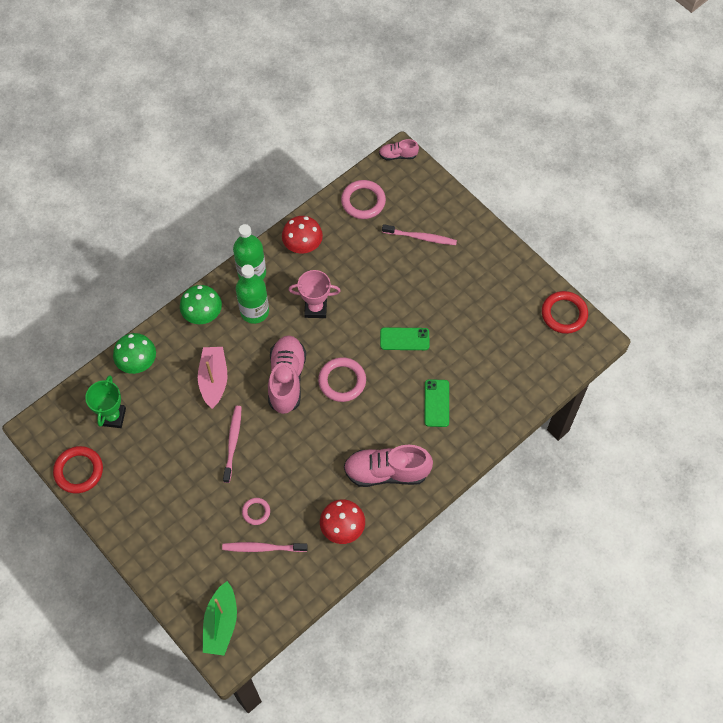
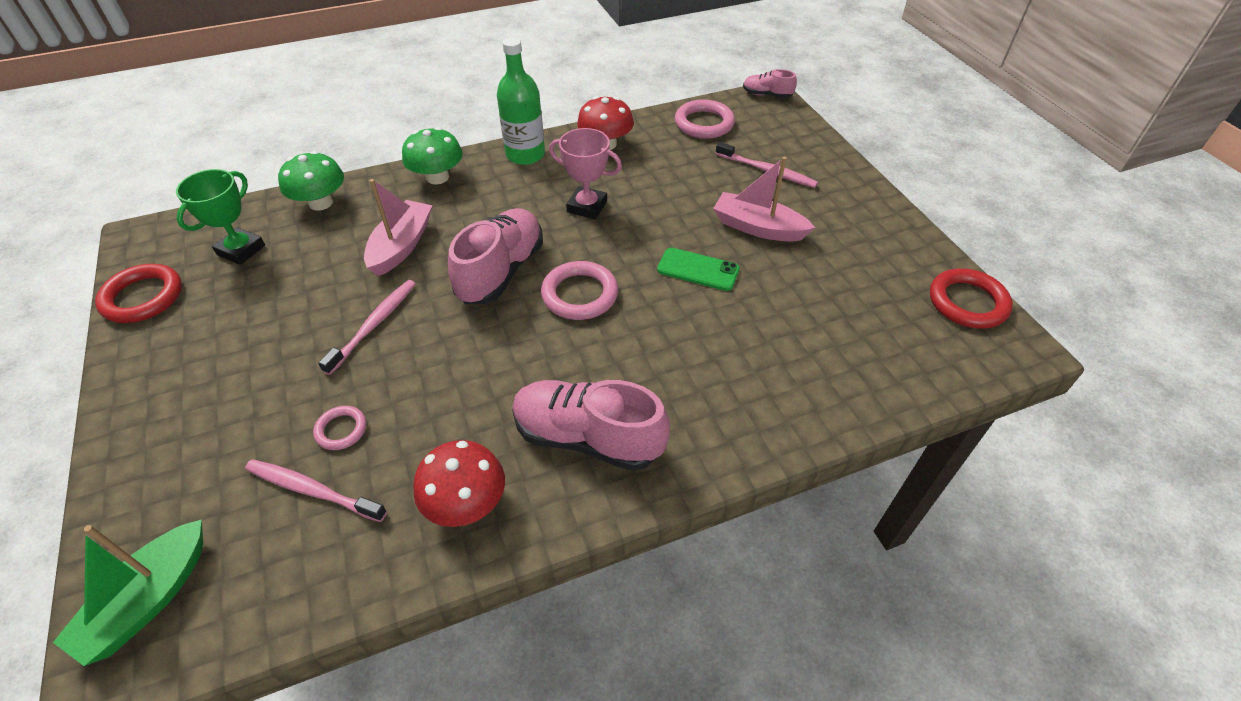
camera: 20 degrees right, 15 degrees down
(254, 311) = (504, 190): green bottle -> none
(430, 292) = (758, 227): none -> pink boat
(436, 403) = (716, 363): green phone -> none

